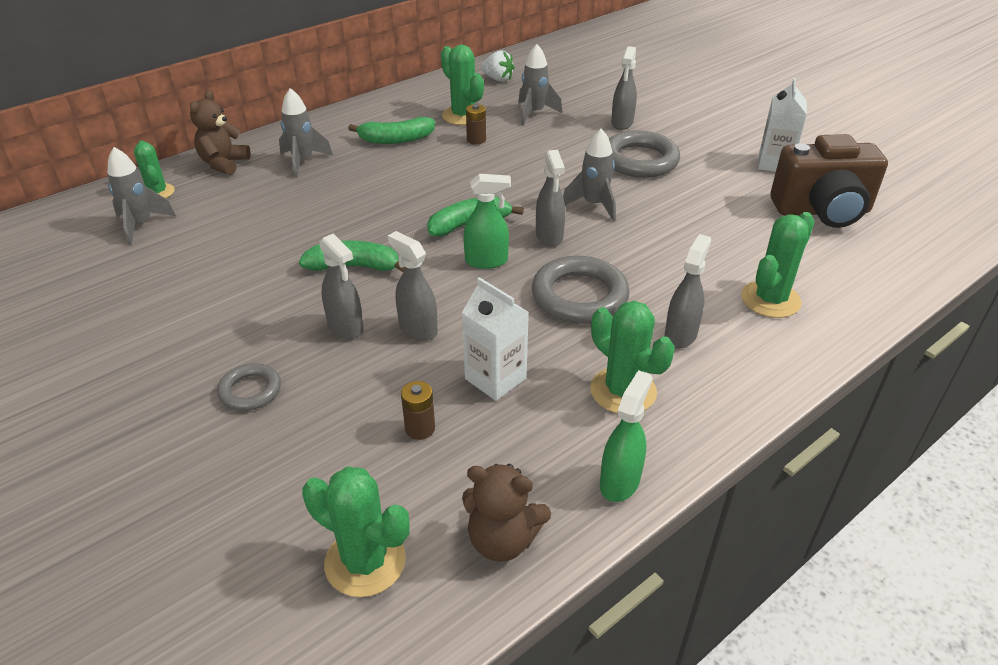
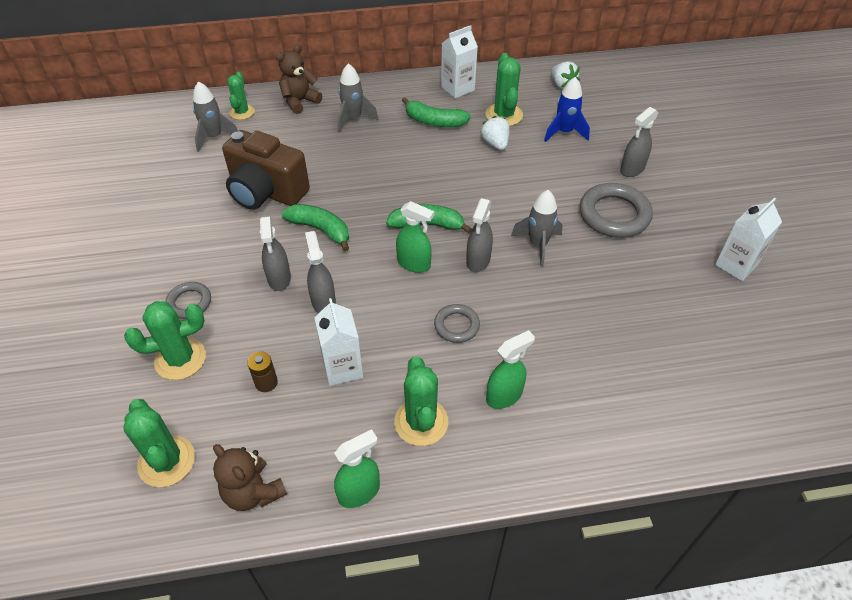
camera: 30 degrees right, 10 degrees up
(395, 107) = (457, 88): none -> white carton
(476, 140) = (495, 144): brown battery -> white strawberry
(534, 113) = (564, 132): grey rocket -> blue rocket
(579, 296) = (456, 325): grey ring -> grey ring, size x0.56
(680, 335) = (504, 396): grey spray bottle -> green spray bottle
(770, 299) = (606, 398): green cactus -> green cactus (180, 359)
(822, 211) = (735, 333): brown camera -> brown camera (266, 192)

